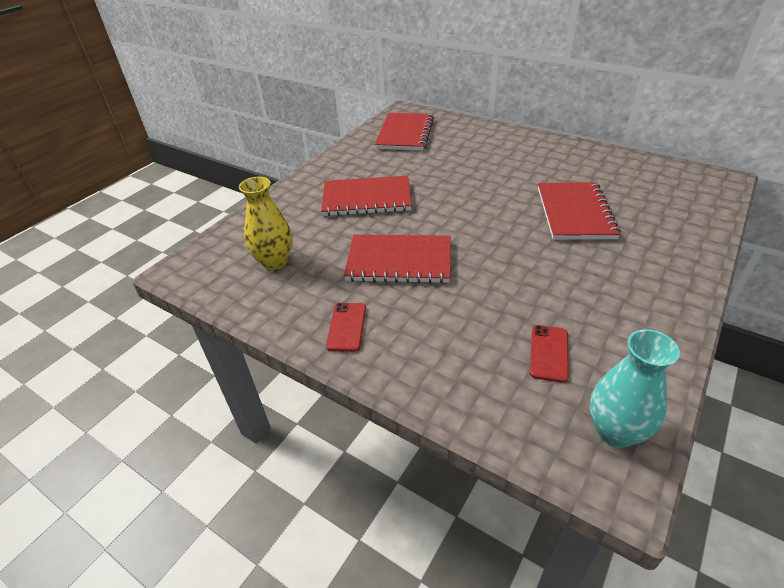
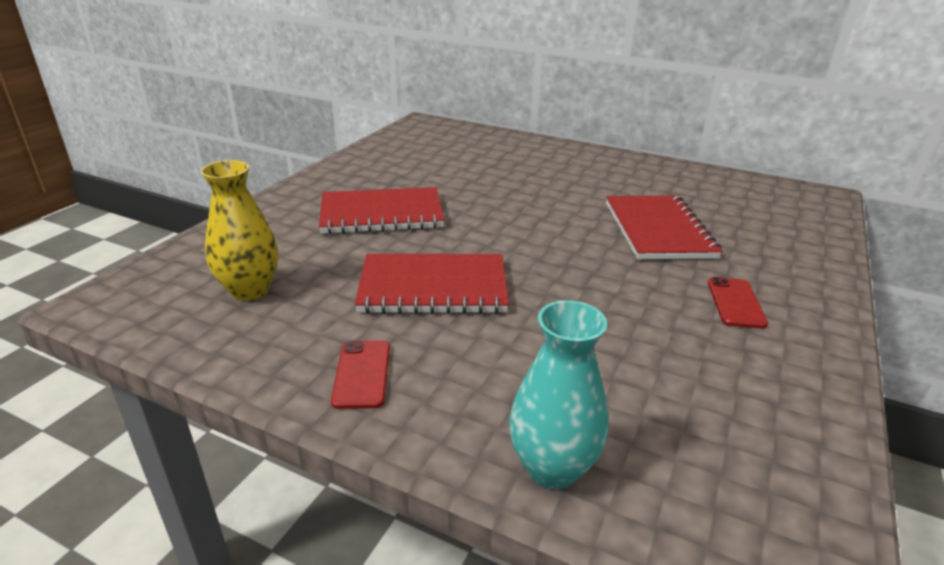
camera: 10 degrees left, 10 degrees down
(405, 133) = (427, 145): red notebook -> none
(549, 353) = (663, 400): red phone -> red phone (735, 303)
(615, 431) = (784, 506): turquoise vase -> turquoise vase (552, 468)

